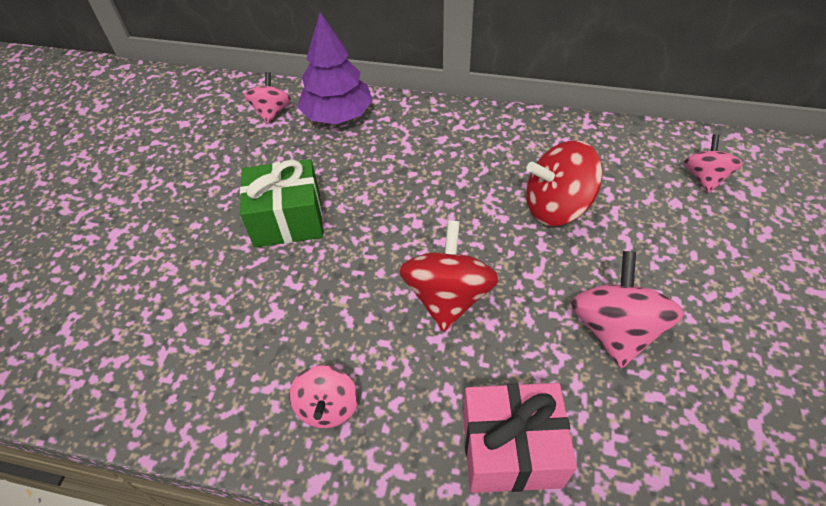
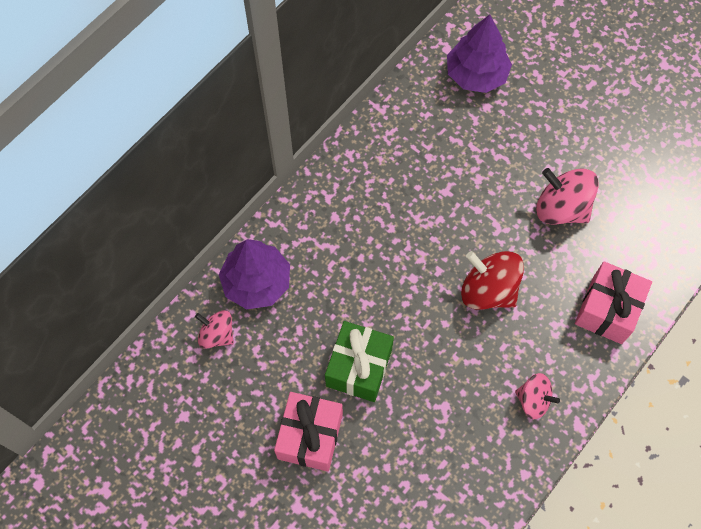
camera: 65 degrees left, 15 degrees up
(195, 212) = (310, 436): none -> pink gift
(556, 207) = (449, 180): red spinning top -> none
(704, 178) = (476, 74): pink spinning top -> purple tree

